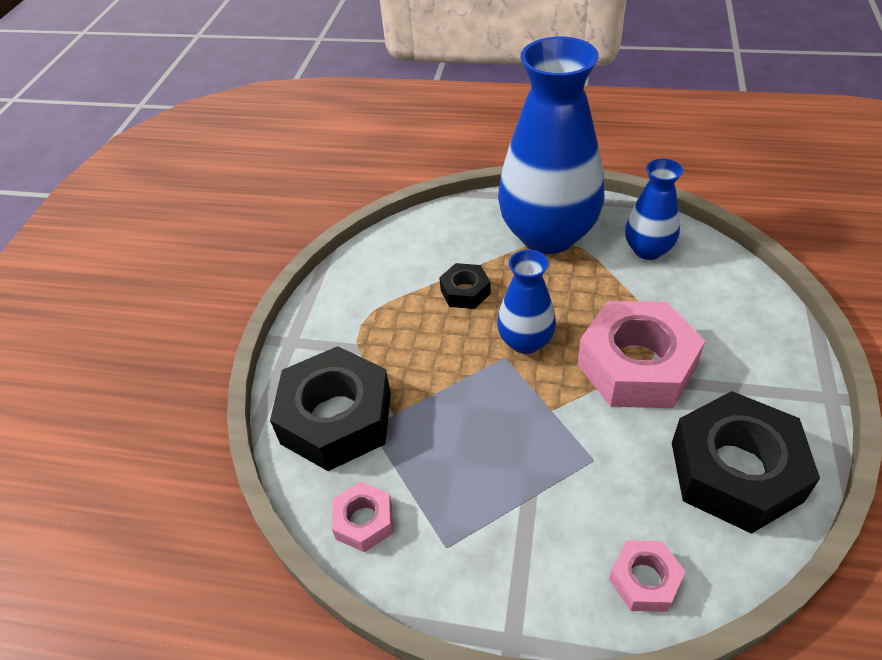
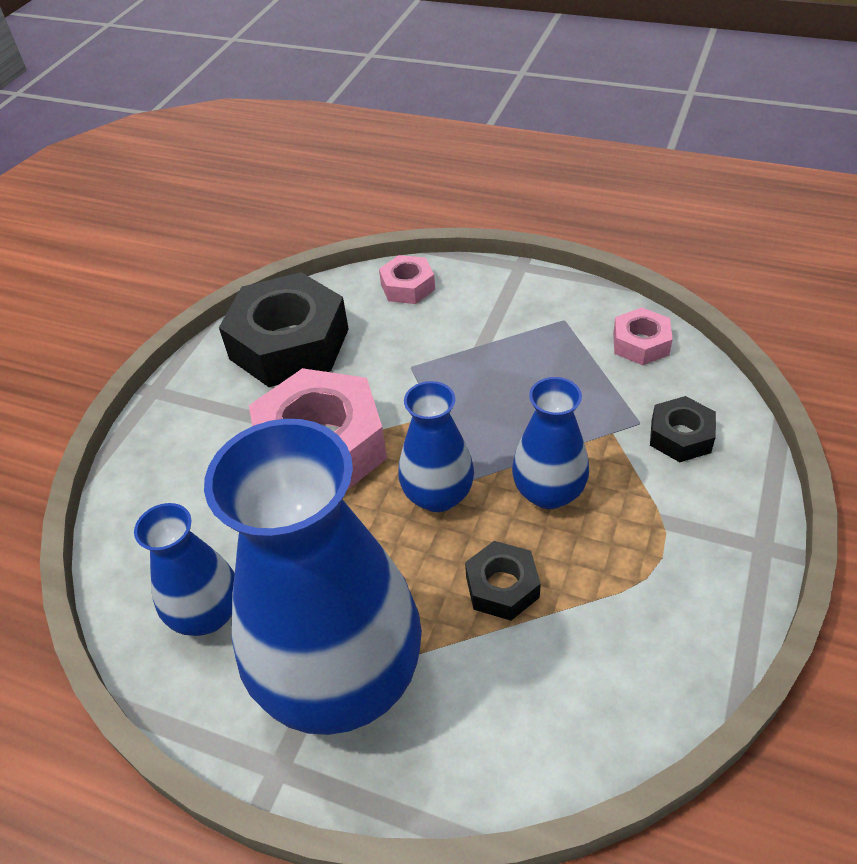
camera: 170 degrees left, 0 degrees up
(336, 418) = (680, 436): black nut -> black nut, size x0.48
(442, 356) = (548, 492): none -> blue vase

